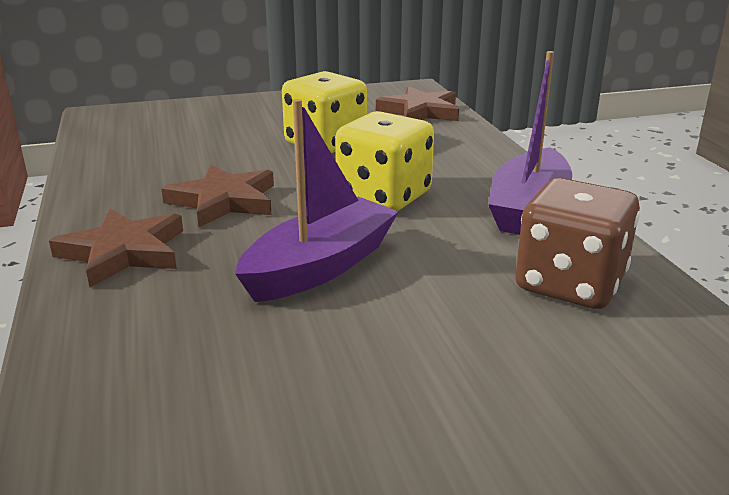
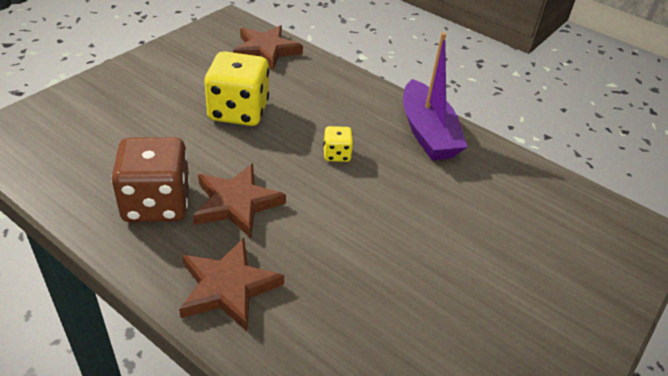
camera: 40 degrees left, 15 degrees up
(320, 266) = (368, 238): purple boat -> none
(384, 196) = (336, 154): yellow dice -> yellow dice, size x0.48
(570, 284) = (503, 190): brown dice -> brown dice (156, 203)

